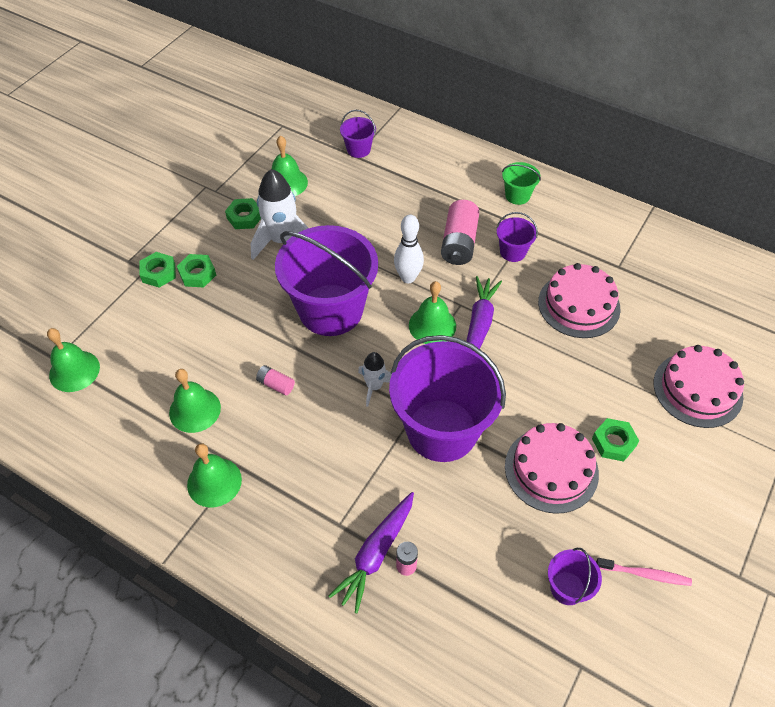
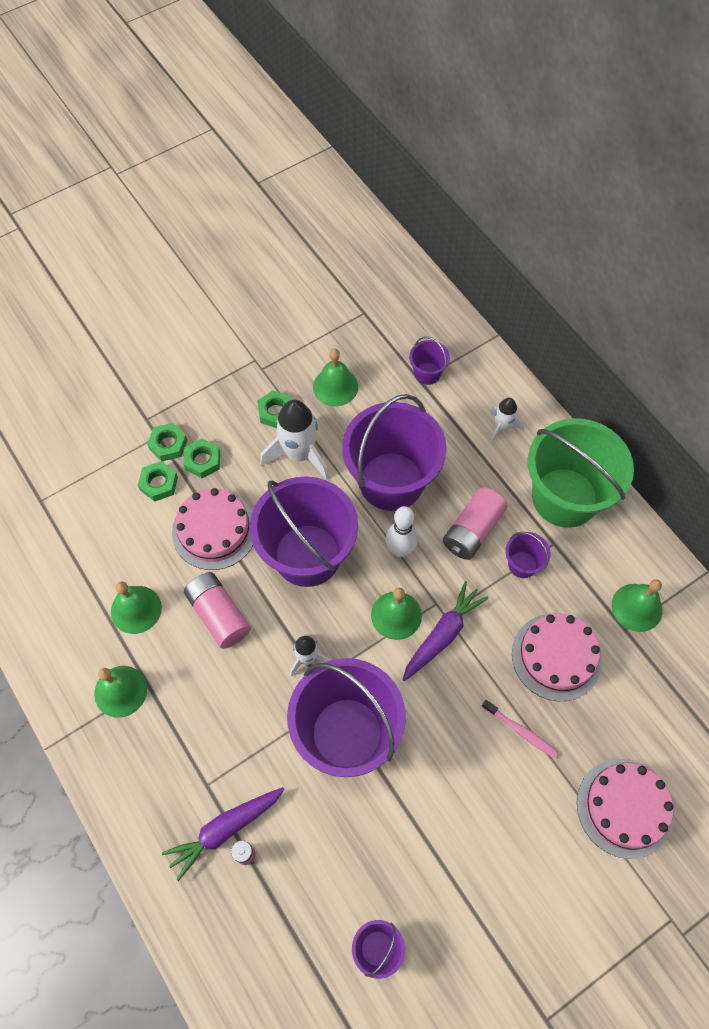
camera: 25 degrees right, 10 degrees up
(74, 371) = (51, 521): green bell -> green bell (637, 607)
(276, 384) = (219, 615): pink battery -> pink battery, size x1.98
(372, 232) = (391, 481): none -> purple bucket
(440, 166) = (502, 428): none -> white rocket
(517, 195) = (564, 497): green bucket -> green bucket, size x2.33
(551, 470) = (428, 824): pink cake -> pink cake (214, 530)
(613, 442) = (505, 824): green nut -> green nut (159, 483)
(645, 574) = (457, 972): pink toothbrush -> pink toothbrush (520, 731)

